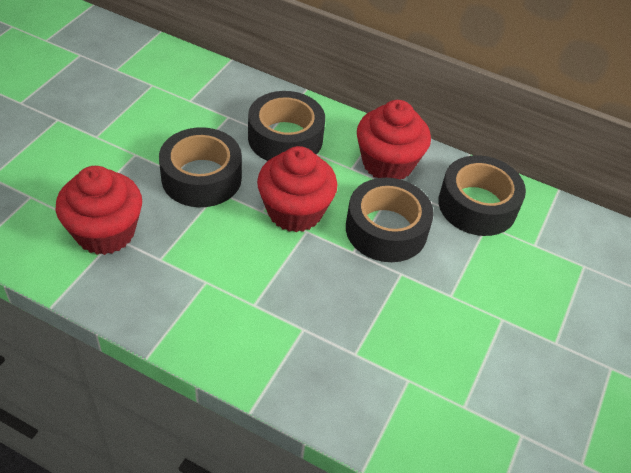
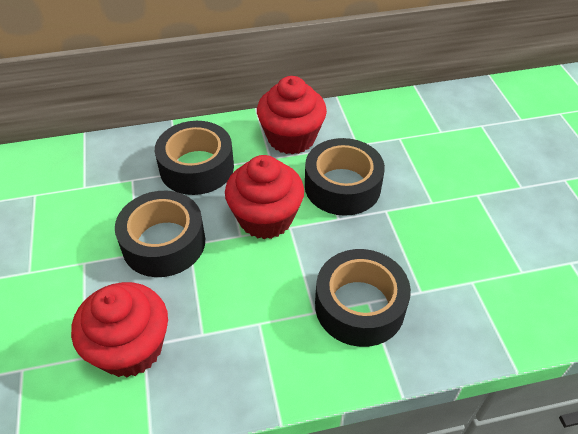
camera: 35 degrees left, 0 degrees up
(477, 205) = (380, 128): black tape -> black tape (359, 306)

